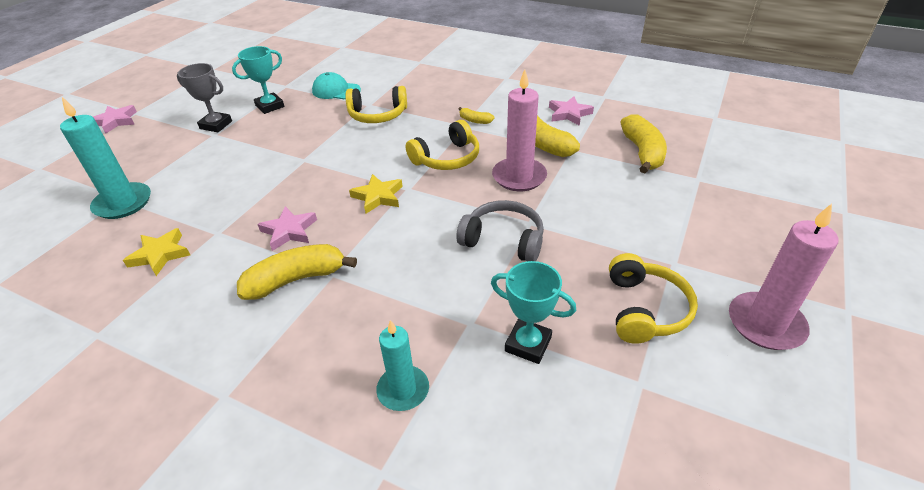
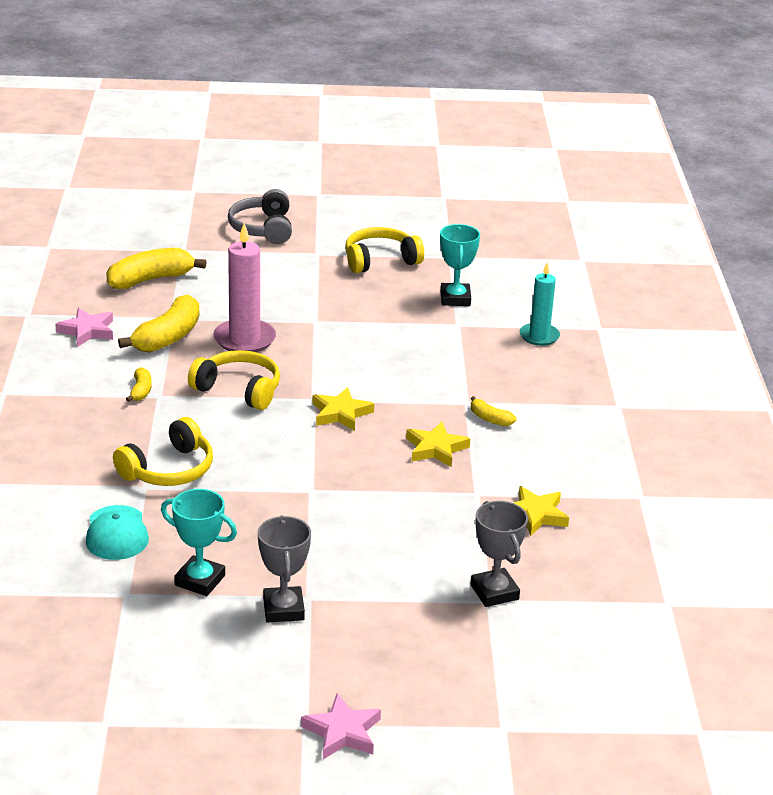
camera: 120 degrees left, 10 degrees down
(123, 203) = (494, 592): turquoise candle -> grey trophy
(289, 231) = (436, 448): pink star -> yellow star
(296, 279) = (490, 419): yellow banana -> yellow banana, size x0.49
(377, 115) = (169, 470): yellow headphones -> yellow headphones turned 75 degrees clockwise
(503, 240) = (350, 329): grey headphones -> grey headphones (263, 228)
(765, 324) = (356, 219): pink candle -> none

